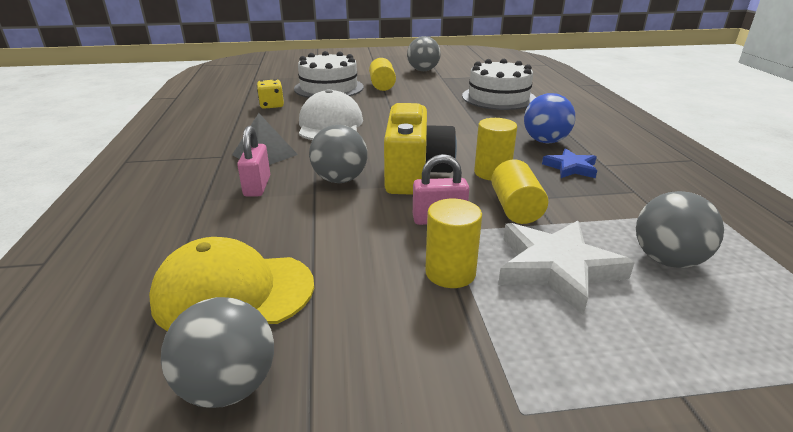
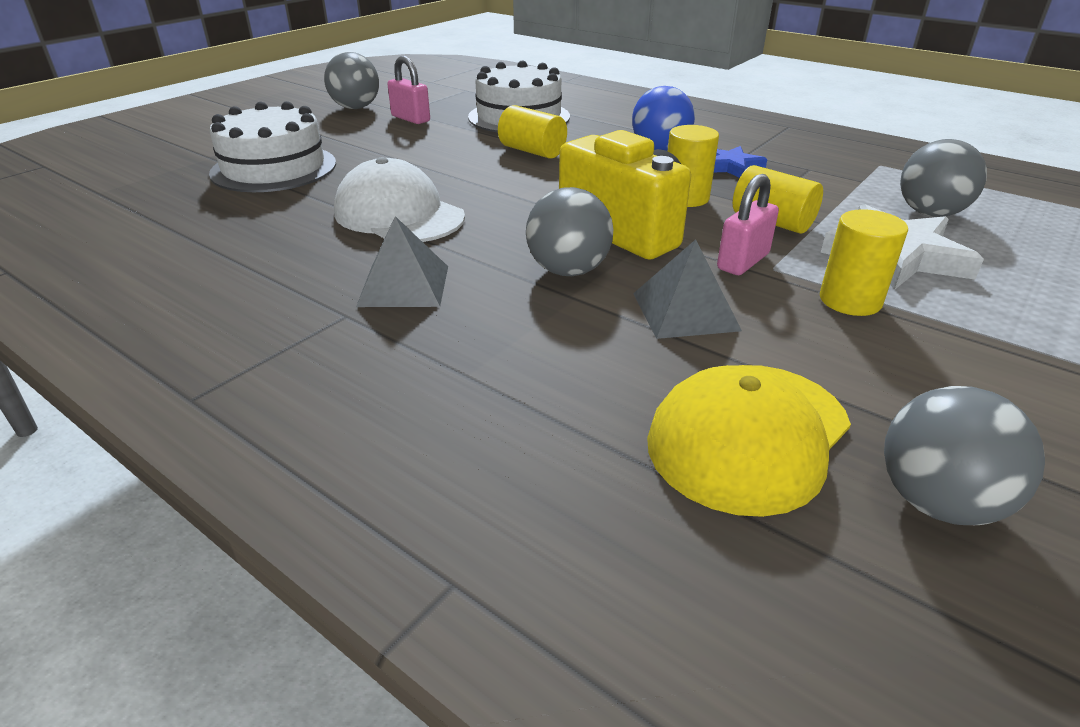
camera: 45 degrees left, 5 degrees up
(257, 186) = (494, 325): pink padlock -> pink padlock (410, 119)
(272, 105) = (242, 221): yellow dice -> none
(345, 225) = (685, 311): none -> grey pyramid
(382, 85) = (347, 142): yellow cylinder -> yellow cylinder (532, 151)

